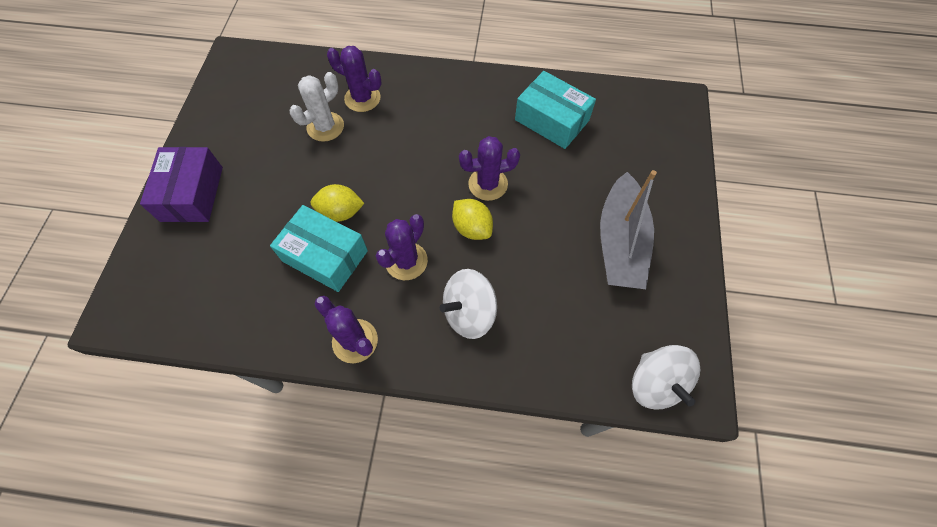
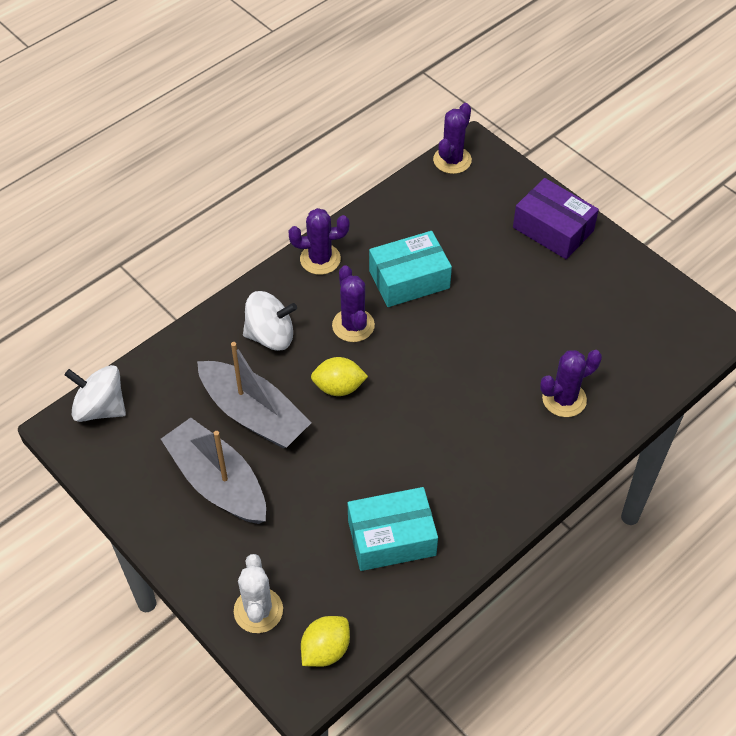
camera: 130 degrees right, 10 degrees down
(325, 127) = (551, 351): white cactus -> white cactus (258, 610)
(341, 212) = (442, 311): yellow lemon -> yellow lemon (325, 650)
(469, 313) = (270, 336): white spinning top -> white spinning top turned 75 degrees clockwise
(488, 184) = (370, 429): purple cactus -> purple cactus (452, 160)
(548, 265) = (254, 414): none -> grey boat

